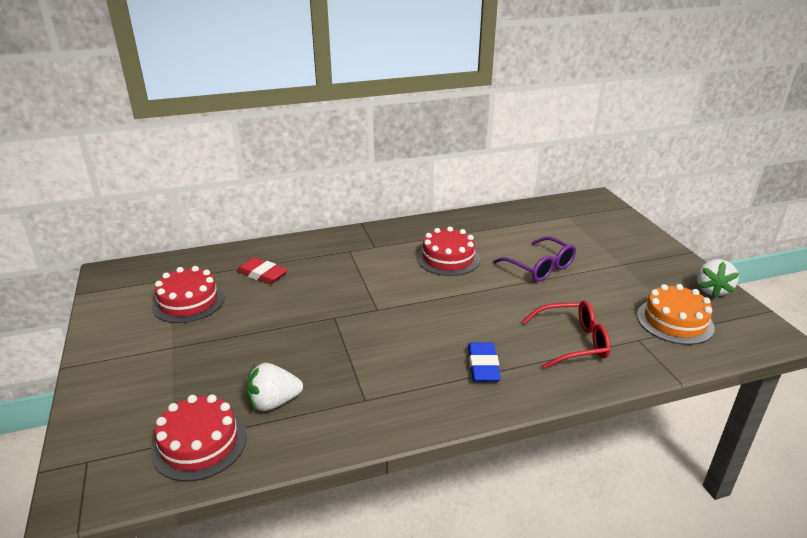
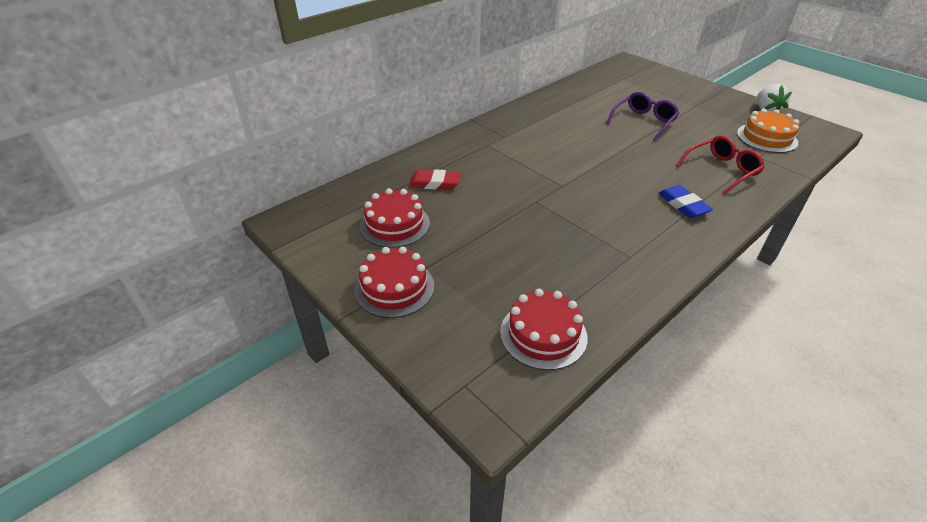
camera: 25 degrees left, 10 degrees up
(274, 402) = (565, 282): white strawberry -> none
(448, 258) = (571, 132): red cake -> red cake (394, 288)
(539, 267) = (643, 122): purple glasses -> purple glasses turned 75 degrees counterclockwise

